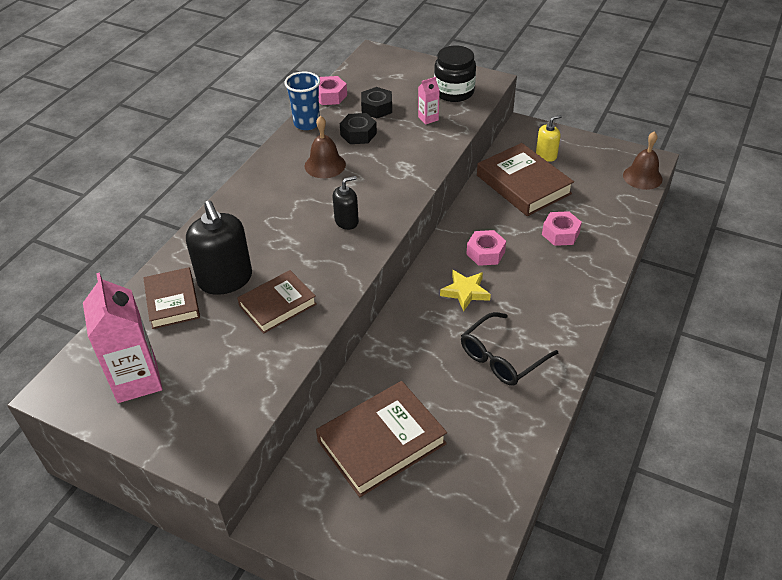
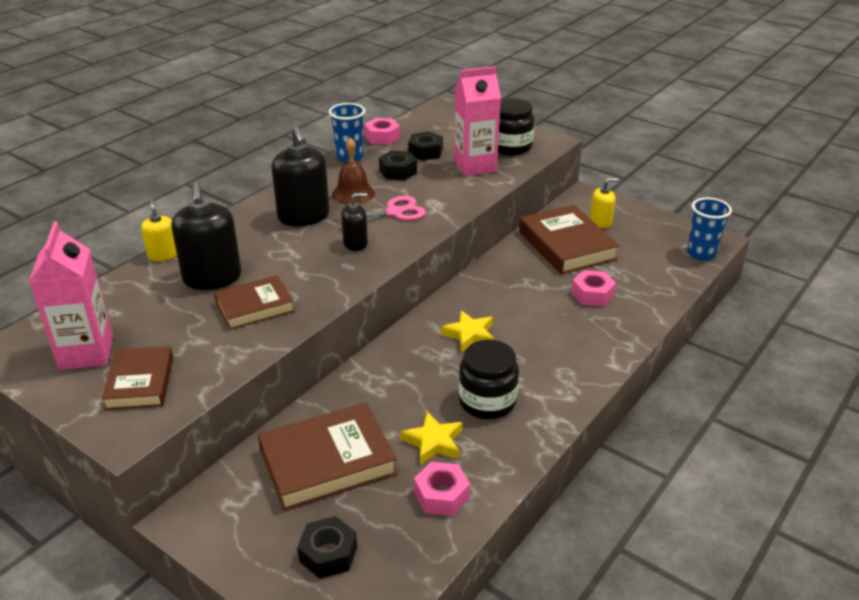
camera: 10 degrees right, 10 degrees down
(168, 260) = (163, 255): none -> yellow soap dispenser
(172, 301) = (152, 290): brown book -> brown book (140, 382)
(287, 197) = (303, 216): none -> black soap dispenser
(371, 181) = (394, 212): none -> pink scissors
(412, 531) = (328, 554): none -> black nut
(428, 118) = (475, 166): pink carton -> pink carton, size x2.13
(468, 406) = (434, 442): none -> yellow star
(485, 253) = (504, 302): pink nut -> pink nut (441, 495)
(501, 358) = (487, 401): black glasses -> black jar
(642, 177) = (701, 254): brown bell -> blue cup

